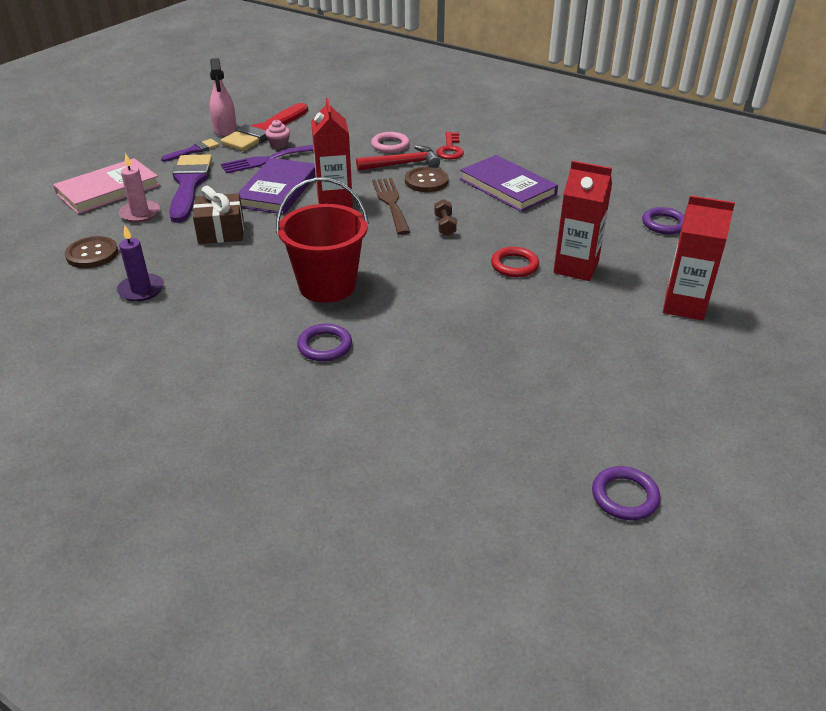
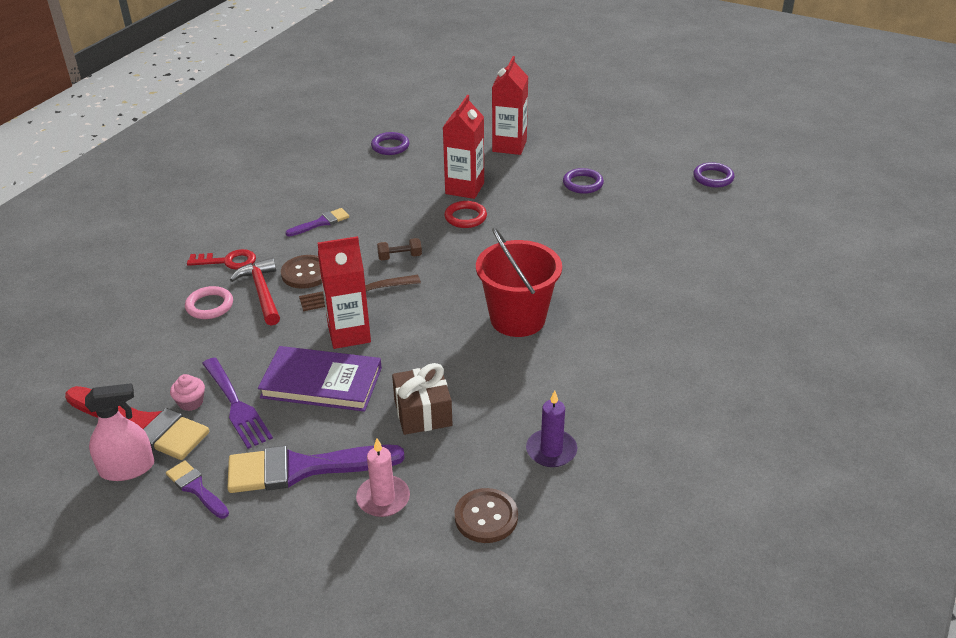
camera: 95 degrees left, 0 degrees up
(108, 190) = (315, 554): pink book -> none
(325, 346) = (608, 309): purple ring -> purple ring (583, 184)
(507, 187) = (321, 223): purple book -> purple brush

